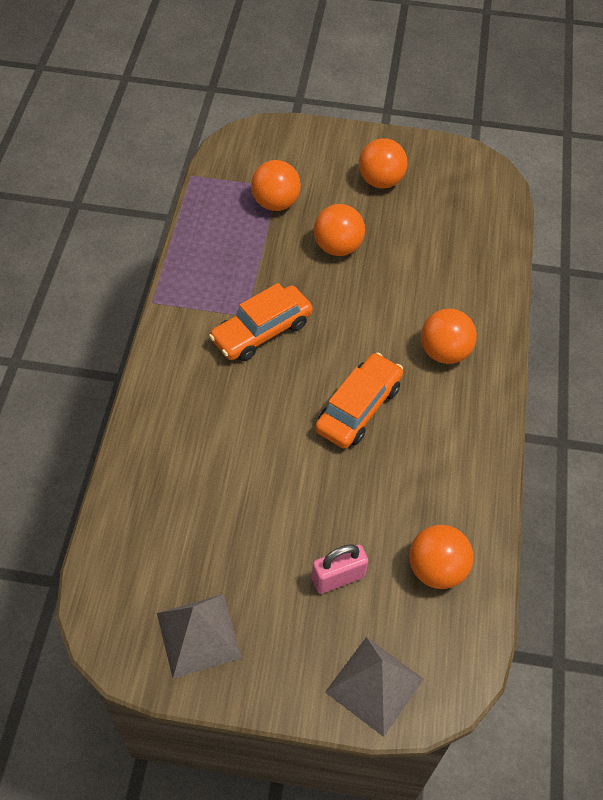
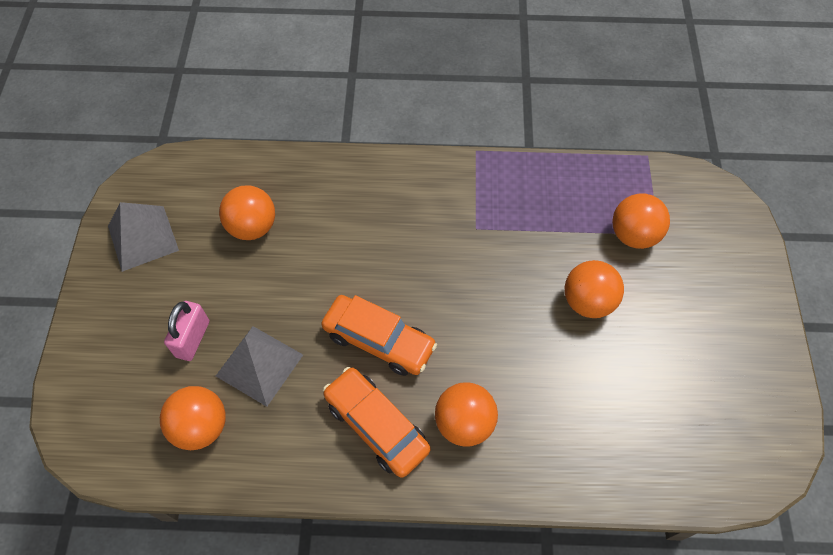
camera: 85 degrees right, 5 degrees up
(261, 331) = (459, 244): orange car -> orange car (376, 425)
(338, 577) = (193, 339): pink padlock -> pink padlock turned 45 degrees clockwise
(374, 685) = (89, 378): grey pyramid -> grey pyramid (259, 365)
(380, 181) = (703, 338): orange ball -> orange ball (252, 227)

